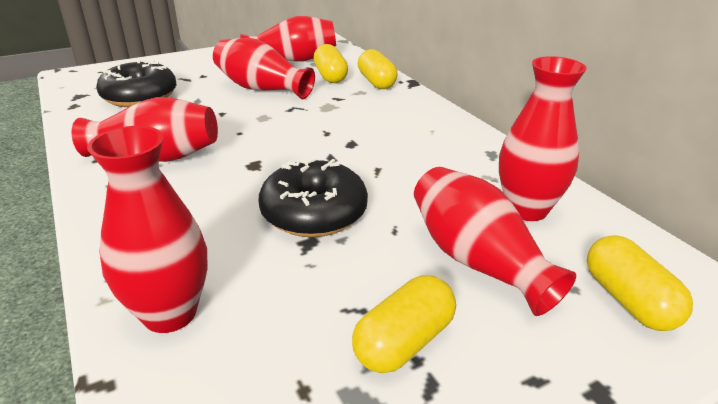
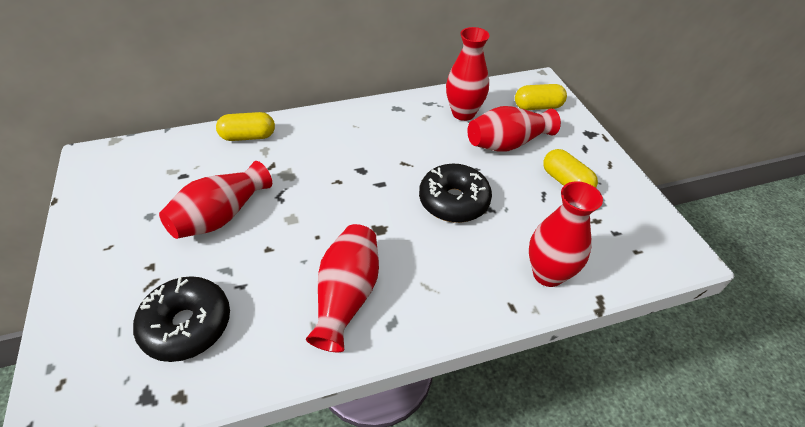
camera: 80 degrees left, 15 degrees up
(293, 60) = (151, 185): red vase -> none
(330, 76) = (216, 163): yellow capsule -> none

